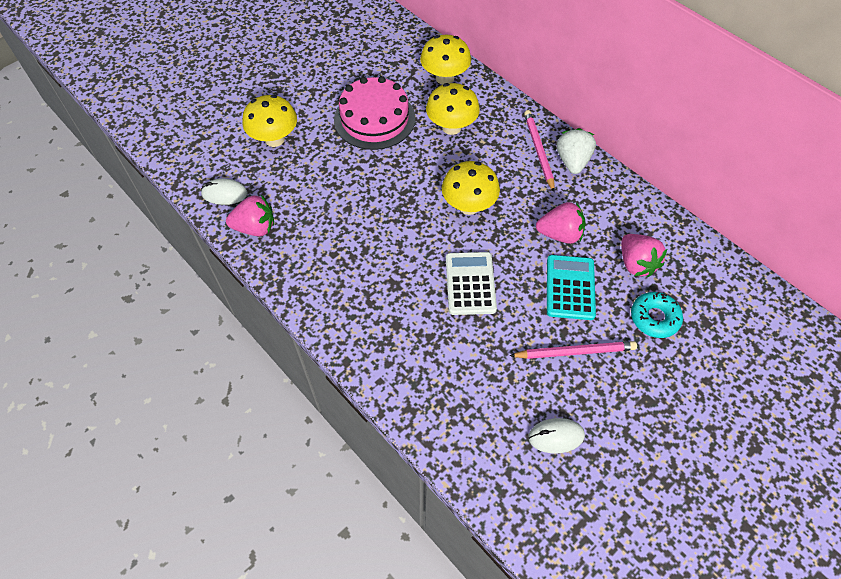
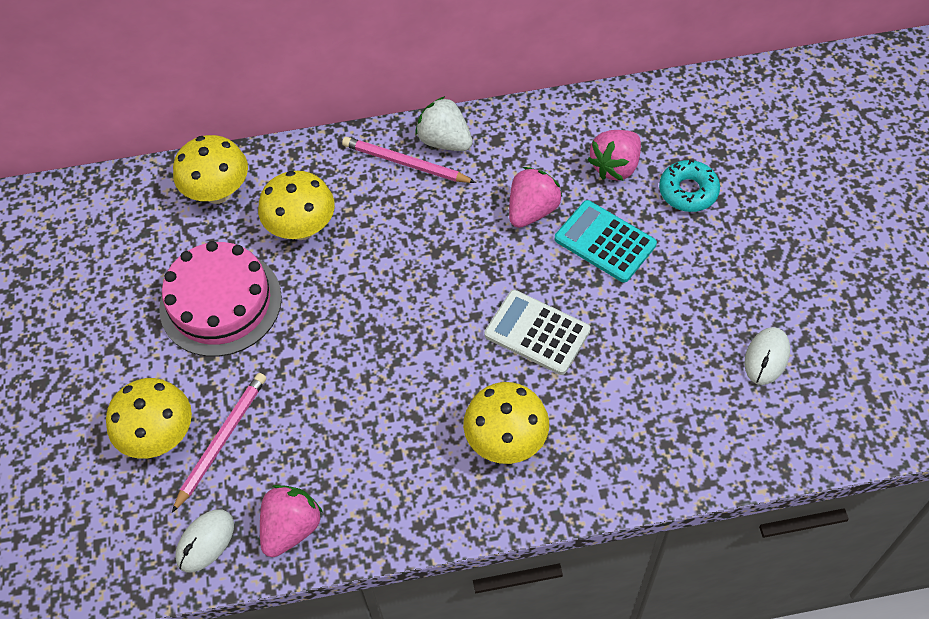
camera: 55 degrees left, 0 degrees up
(468, 206) = (431, 275): yellow mushroom -> yellow mushroom (506, 441)
(575, 351) = (683, 283): pink pencil -> pink pencil (221, 440)
(636, 264) = (615, 166): pink strawberry -> pink strawberry turned 120 degrees clockwise

